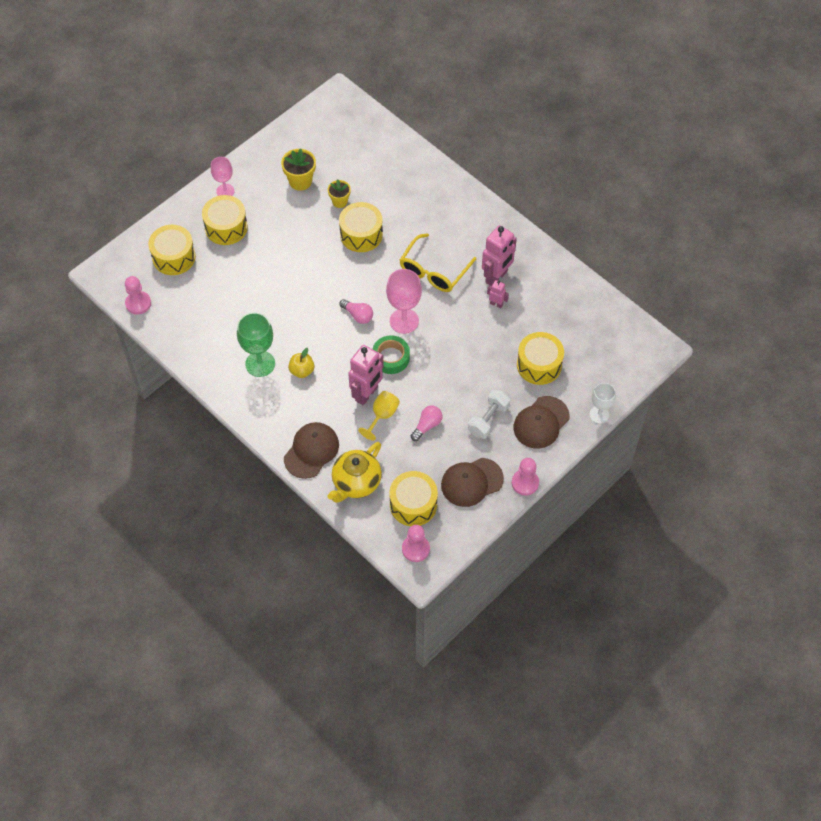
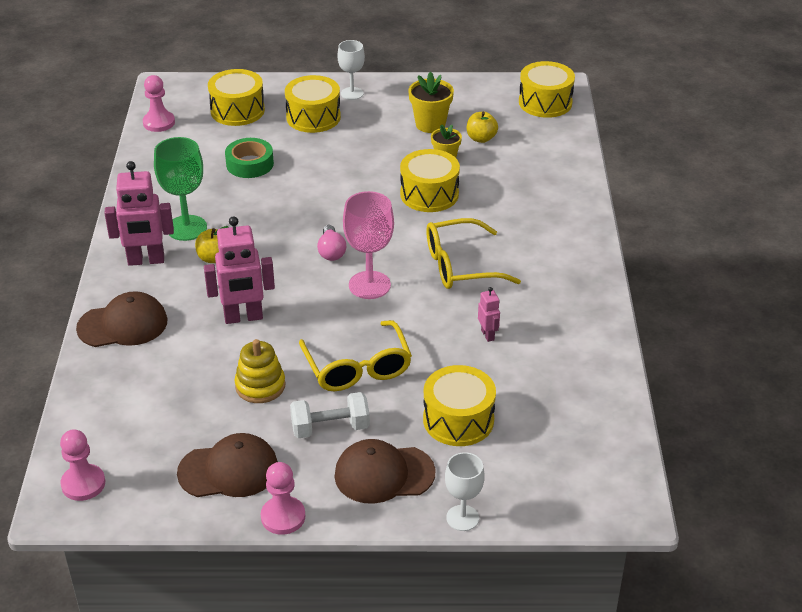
camera: 45 degrees right, 20 degrees down
(225, 191) = (352, 93): pink goblet -> white goblet
(341, 170) = (481, 138): none -> yellow apple
(356, 483) = (120, 381): yellow teapot -> none
(382, 416) = (230, 345): yellow goblet -> none
(391, 358) = (311, 305): green tape -> green tape (250, 164)
(413, 504) = (142, 443): yellow drum -> yellow drum (545, 102)
(427, 426) = (260, 386): pink light bulb -> yellow stacking toy
(459, 375) = (357, 368): none -> yellow glasses
(471, 482) = (229, 470): brown cap -> brown cap turned 150 degrees clockwise
(496, 277) = (521, 313): pink robot -> pink robot (146, 260)

